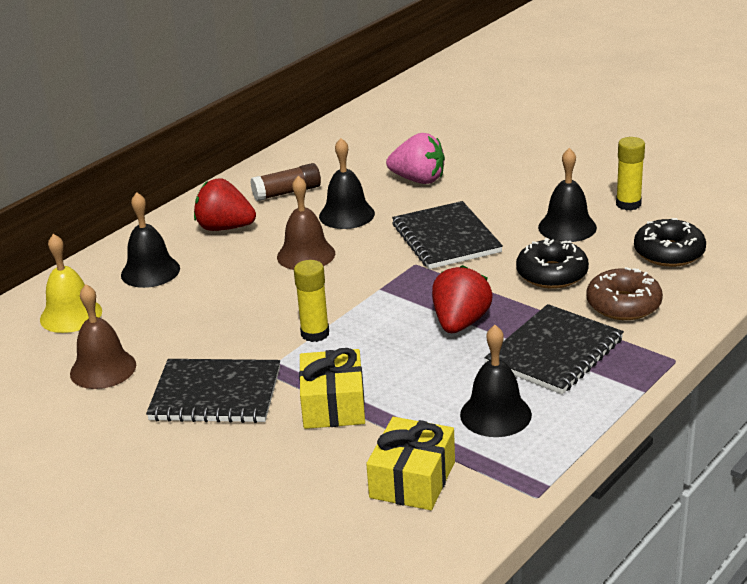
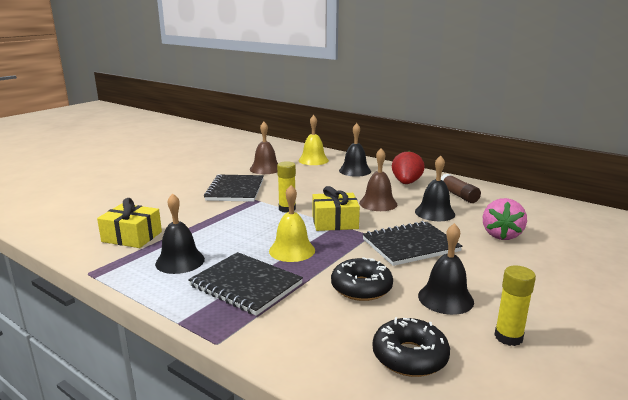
camera: 85 degrees right, 10 degrees down
(333, 405) = (213, 215): yellow gift -> yellow gift (335, 222)
(460, 323) = (292, 250): red strawberry -> yellow bell
(623, 304) = (311, 321): brown donut -> none

